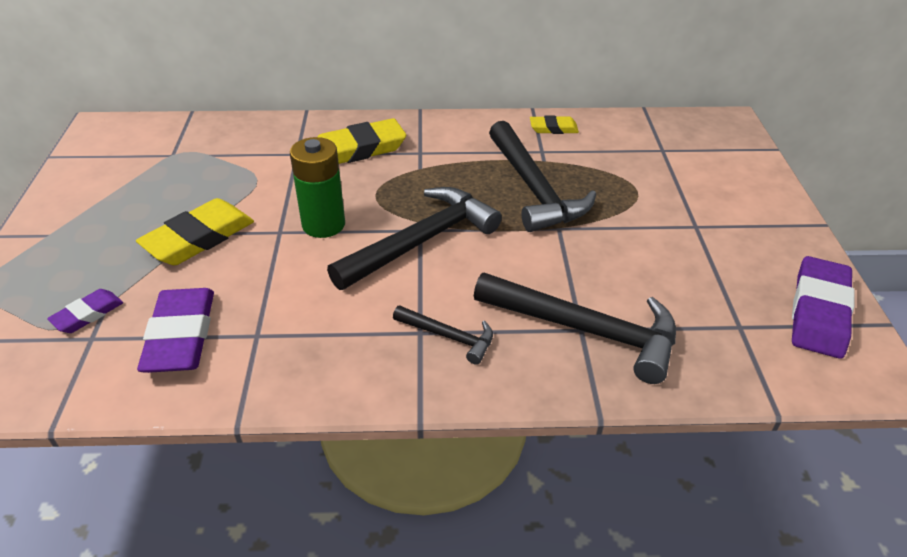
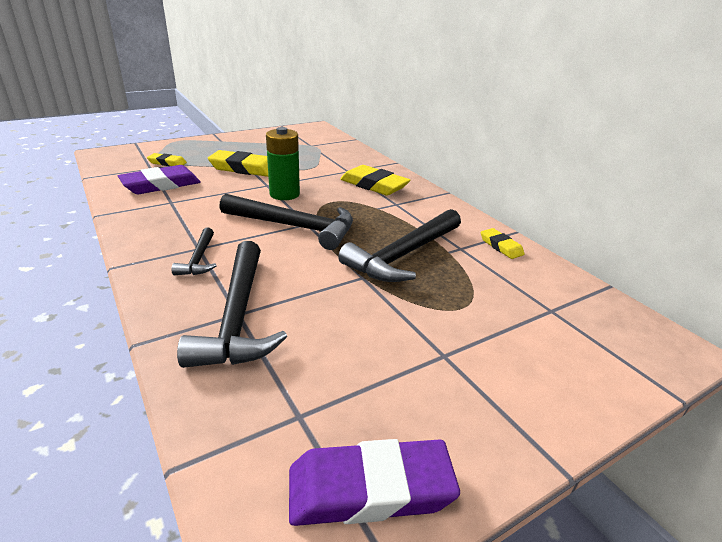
camera: 60 degrees right, 10 degrees down
(88, 314) = (167, 163): purple eraser -> yellow eraser

